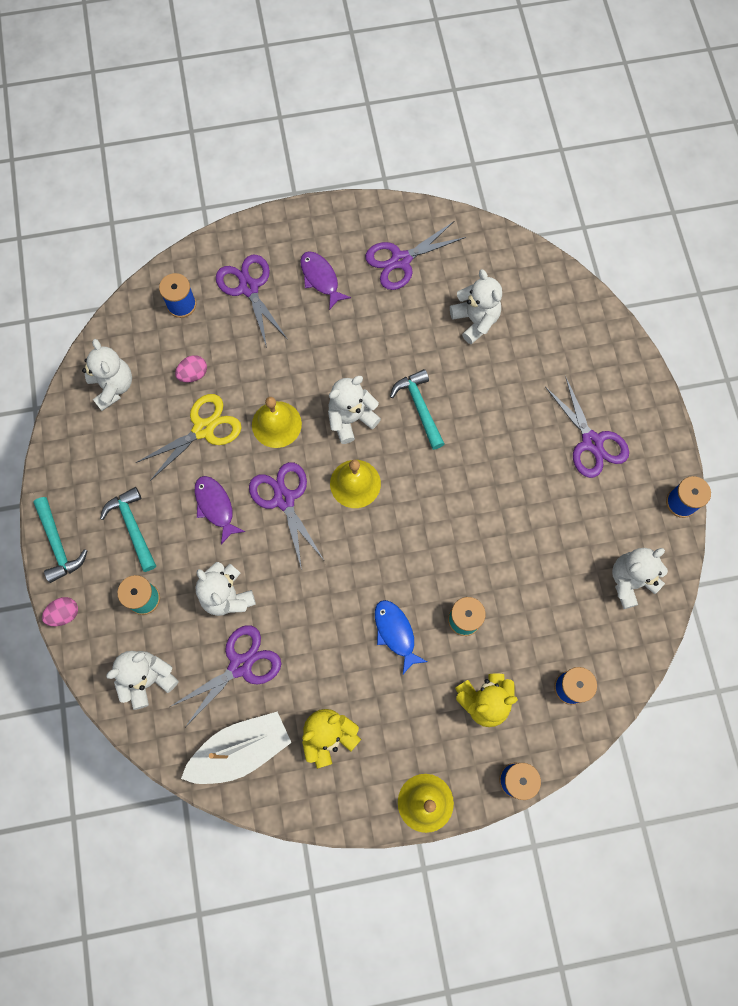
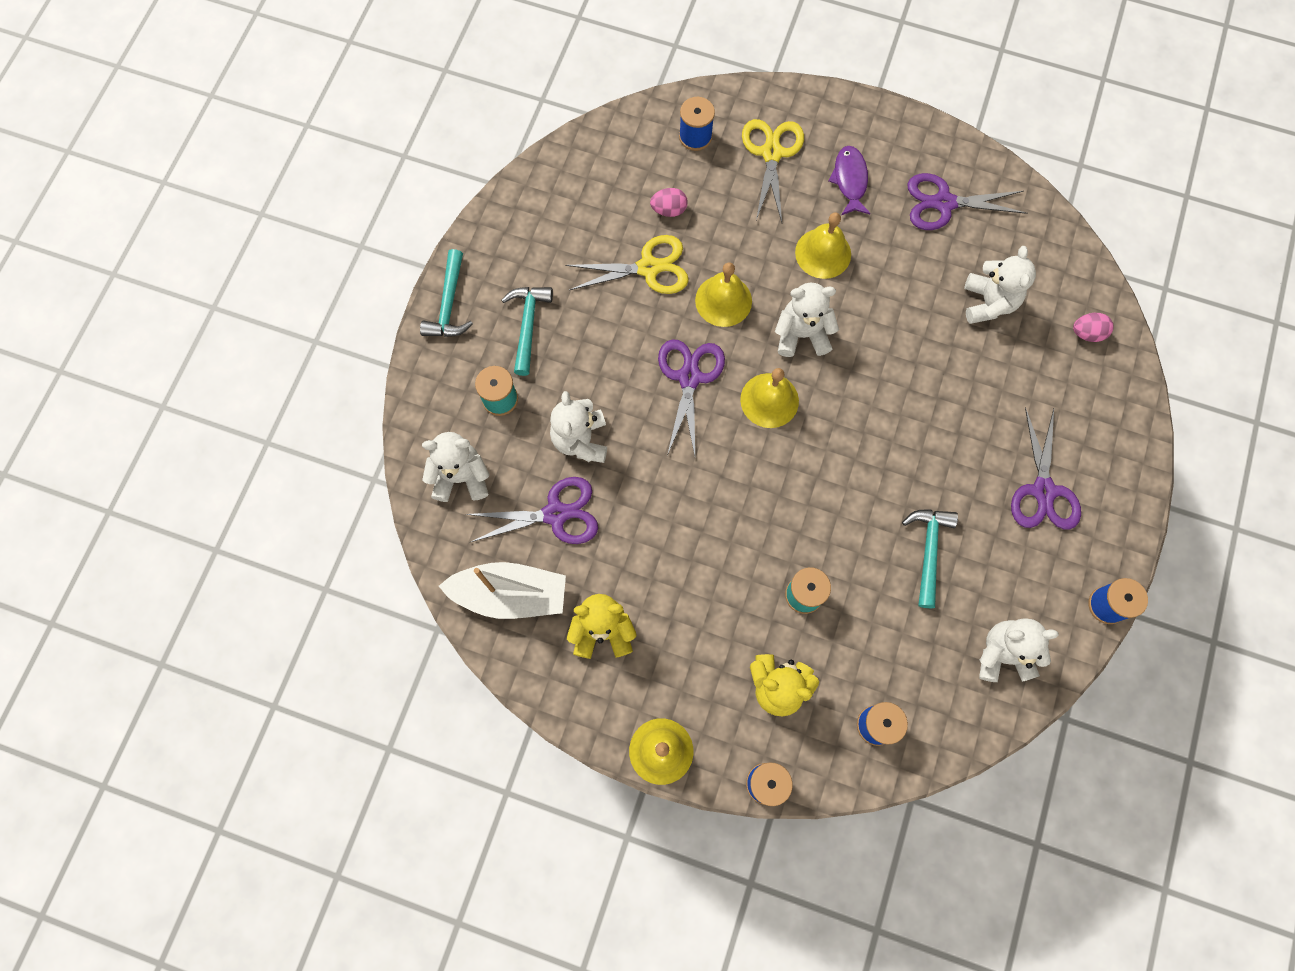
camera: 30 degrees right, 0 degrees up
(64, 614) = (418, 372): pink egg -> pink egg (1087, 333)
(113, 386) = (584, 182): white teddy bear -> none
(215, 506) = (618, 348): purple fish -> none
(249, 288) = (771, 153): purple scissors -> yellow scissors
(332, 346) = (823, 253): none -> yellow bell
(395, 633) = (726, 568): blue fish -> none
(419, 407) = (879, 359): turquoise hammer -> turquoise hammer (928, 551)

